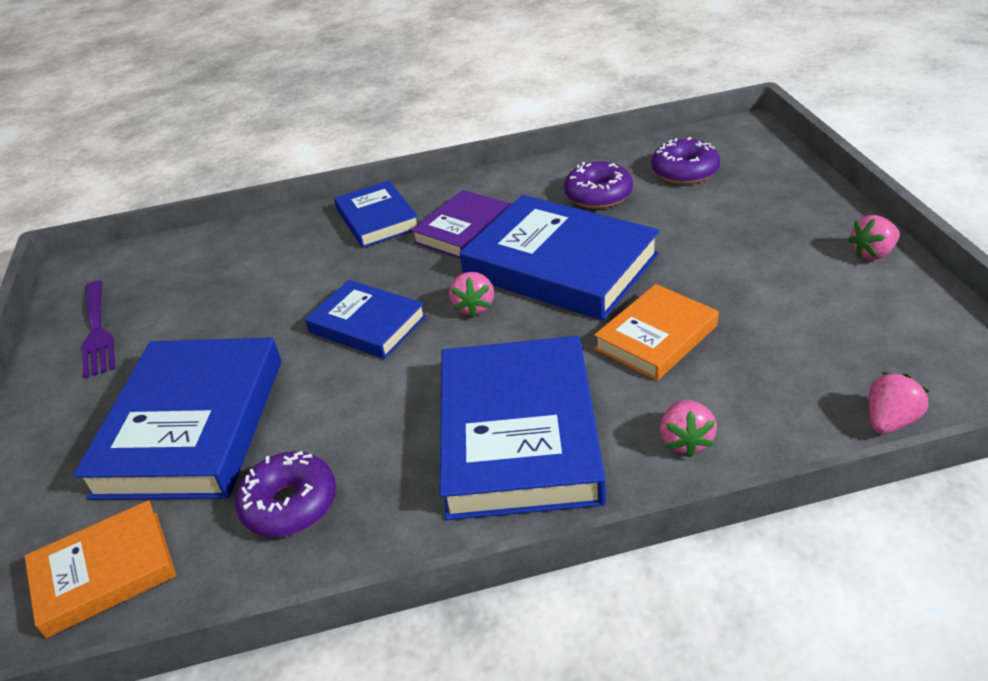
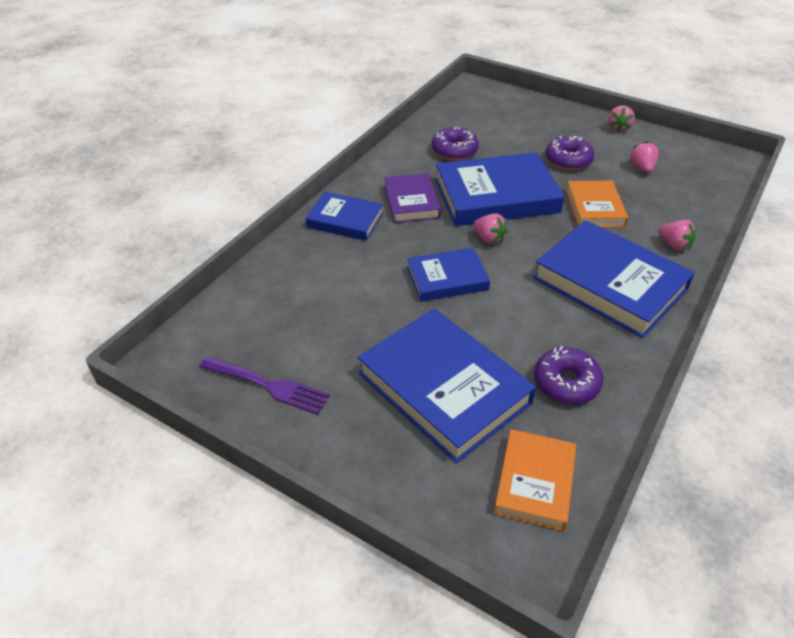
camera: 50 degrees left, 5 degrees up
(684, 171) = (478, 120): purple donut -> purple donut (568, 160)
(889, 421) = (723, 195): pink strawberry -> pink strawberry (642, 168)

